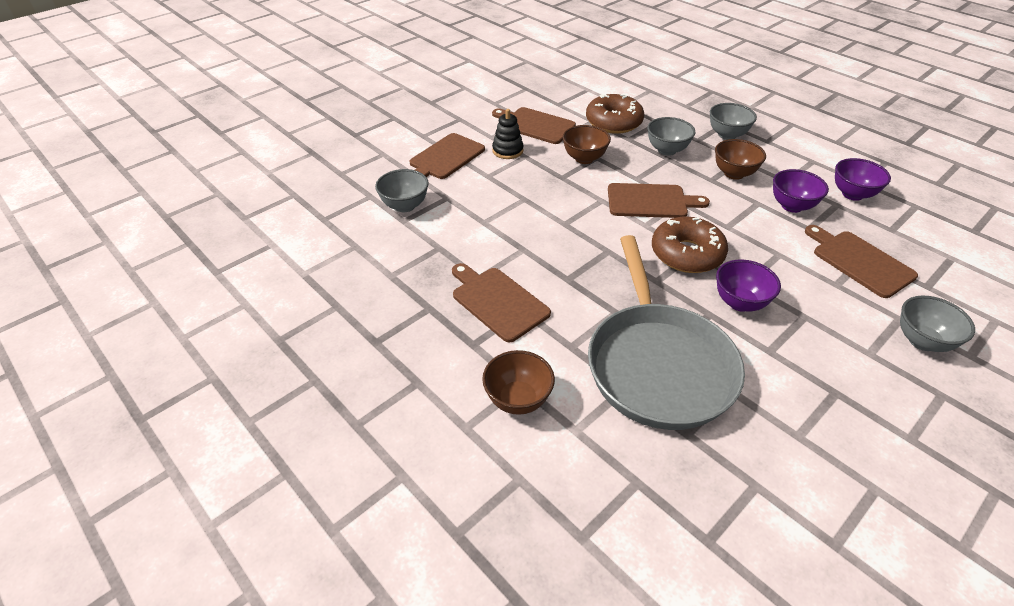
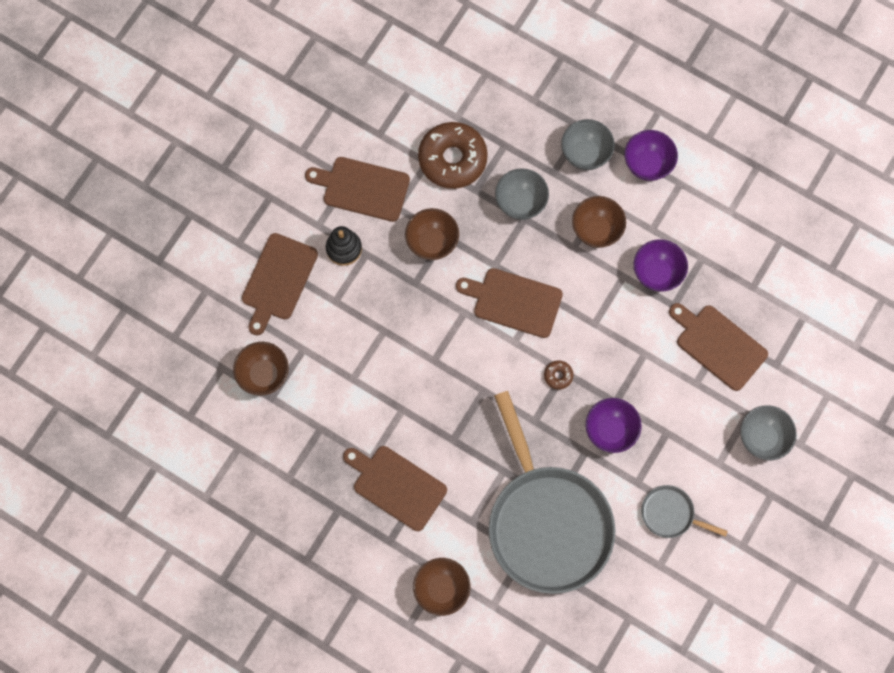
camera: 15 degrees left, 30 degrees up
(405, 206) = (264, 374): grey bowl -> brown bowl
(650, 201) = (514, 302): brown cutting board -> brown cutting board turned 150 degrees counterclockwise
(687, 254) = (558, 376): brown donut -> brown donut, size x0.41
(812, 387) = (670, 514): none -> grey pan
(852, 194) = (718, 236): purple bowl -> purple bowl (647, 164)

